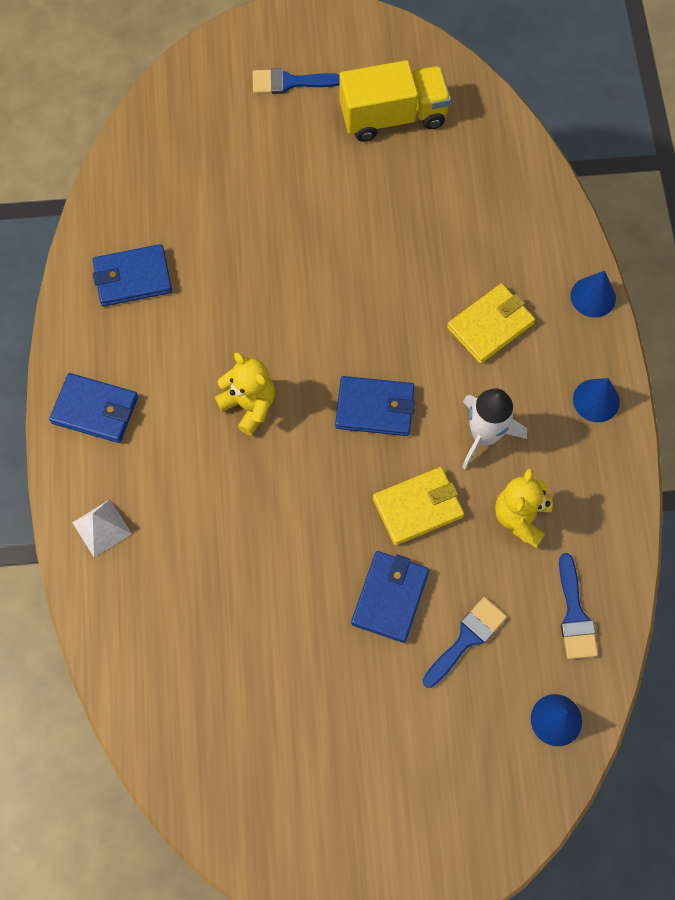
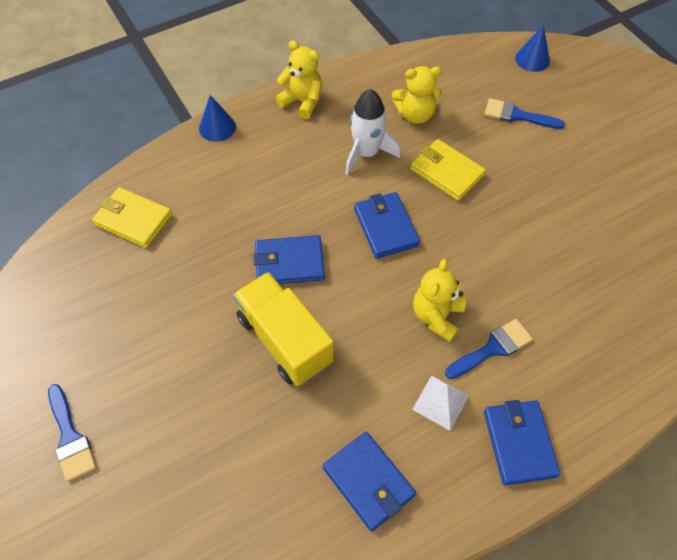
camera: 115 degrees left, 10 degrees down
(101, 528) = (613, 380): white pyramid -> white pyramid (440, 402)
(390, 597) = (521, 164): blue wallet -> blue wallet (289, 263)
(393, 116) = (86, 324): yellow truck -> yellow truck (284, 340)
(490, 325) = (273, 179): yellow wallet -> yellow wallet (133, 220)
(575, 615) = (461, 69): blue brush -> blue brush (492, 348)
(596, 400) = (302, 102): blue cone -> yellow teddy bear

